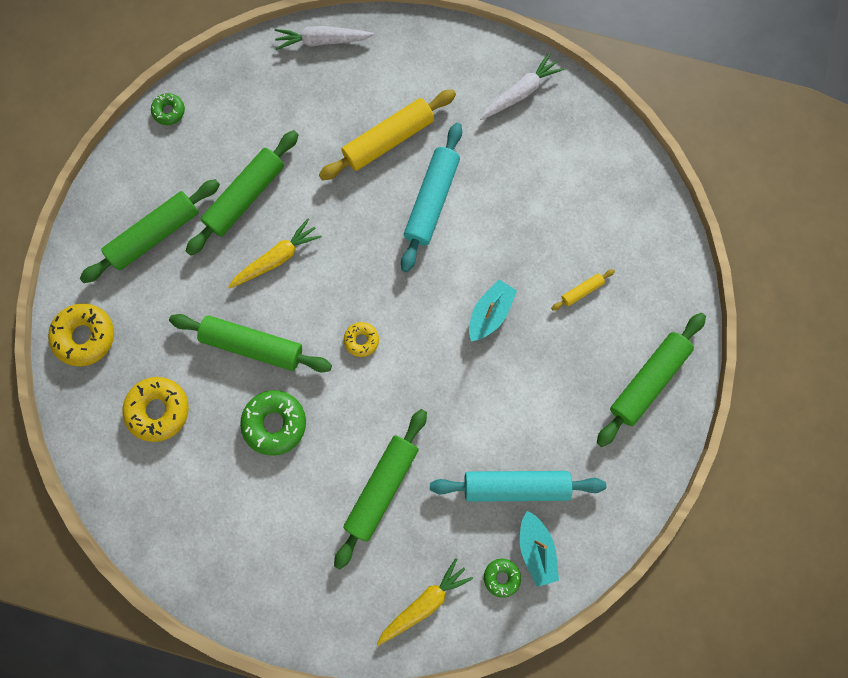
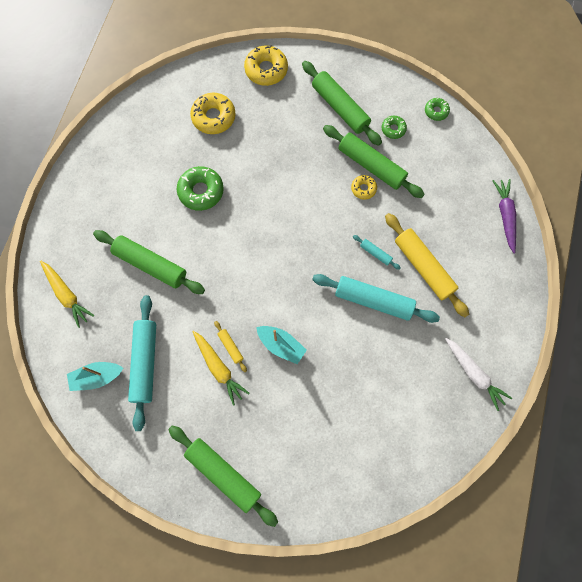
camera: 90 degrees right, 5 degrees down
(253, 345) = (258, 175): green rolling pin -> none
(277, 258) = (324, 188): yellow carrot -> yellow carrot (219, 368)
(322, 41) = (505, 216): white carrot -> purple carrot
(361, 340) = (260, 249): yellow donut -> yellow donut (363, 189)
(369, 196) = (375, 253): none -> turquoise rolling pin
(501, 577) = (79, 350): green donut -> green donut (393, 129)
(581, 291) = (299, 421): yellow rolling pin -> yellow rolling pin (230, 347)

